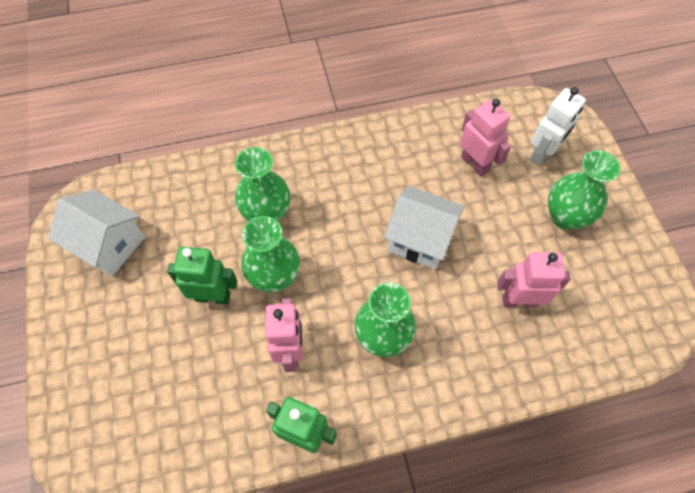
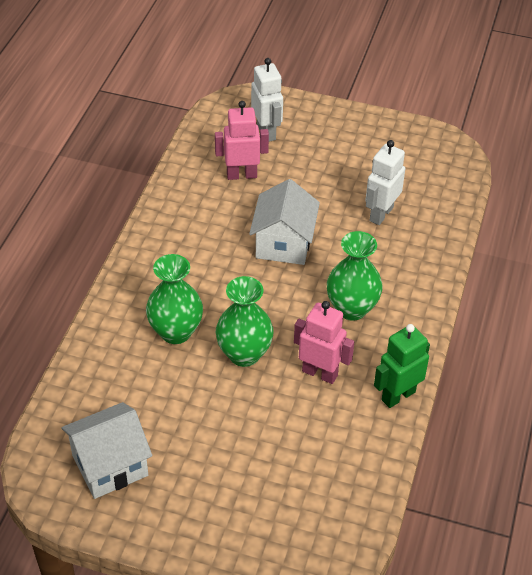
camera: 60 degrees left, 15 degrees down
(213, 296) = (229, 405): green robot -> none
(420, 239) = (283, 243): white house -> white house turned 45 degrees counterclockwise
(519, 300) = (380, 214): pink robot -> white robot
(565, 217) = (332, 151): green vase -> none

